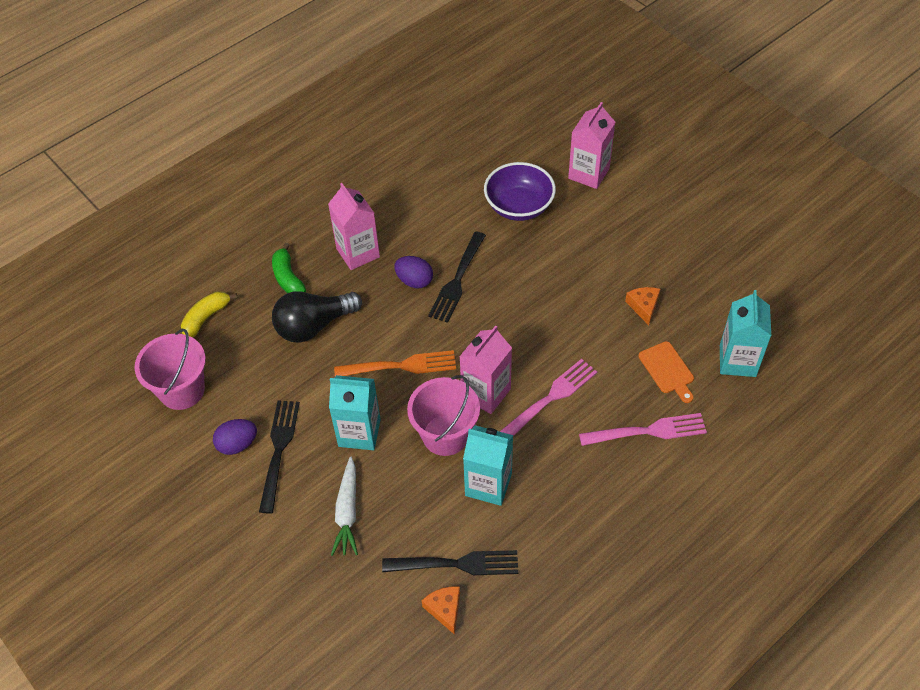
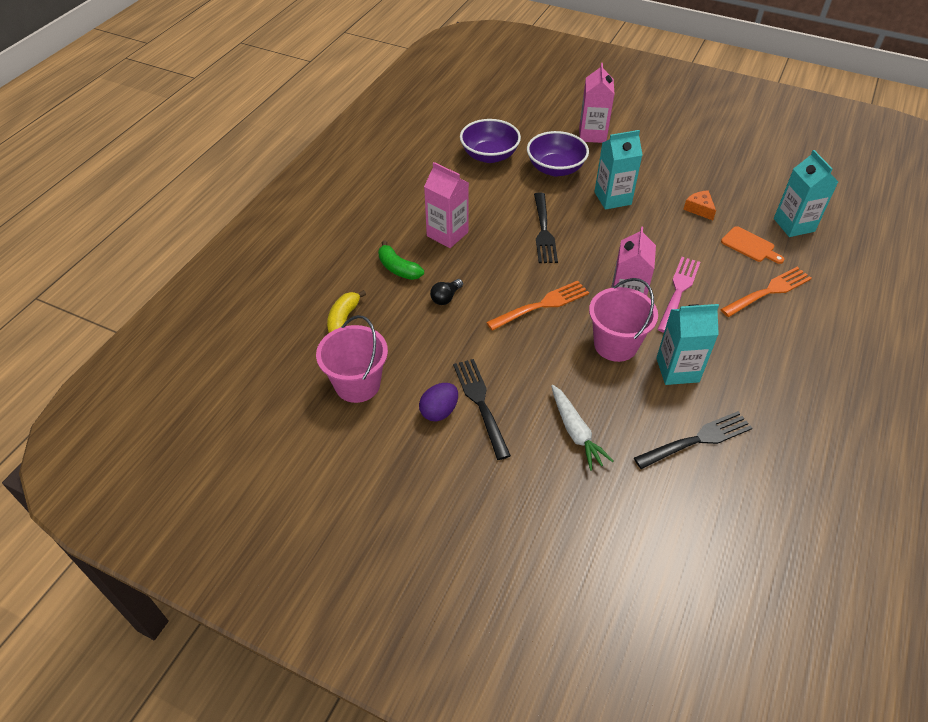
camera: 25 degrees left, 5 degrees down
(313, 326) = (446, 298): black light bulb -> black light bulb, size x0.48
(359, 433) = (542, 366): turquoise carton -> turquoise carton (612, 198)
(414, 281) = (509, 241): purple egg -> none
(445, 609) = (714, 480): orange cheese -> none
(458, 168) = (489, 155): none -> purple bowl
(647, 431) = (768, 292): pink fork -> orange fork

